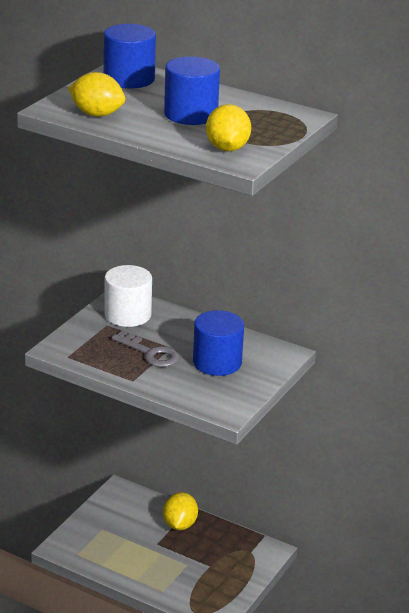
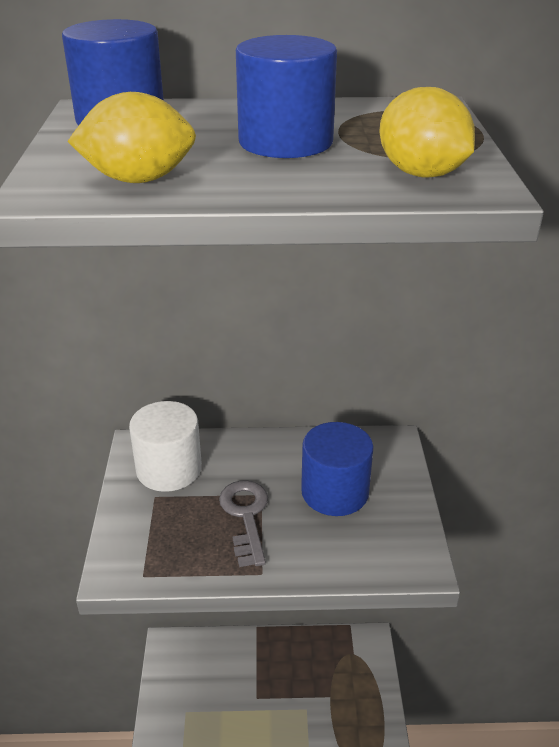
camera: 30 degrees left, 5 degrees up
(150, 353) = (245, 516): grey key -> grey key turned 105 degrees counterclockwise
(180, 525) = (261, 658): yellow lemon -> none

